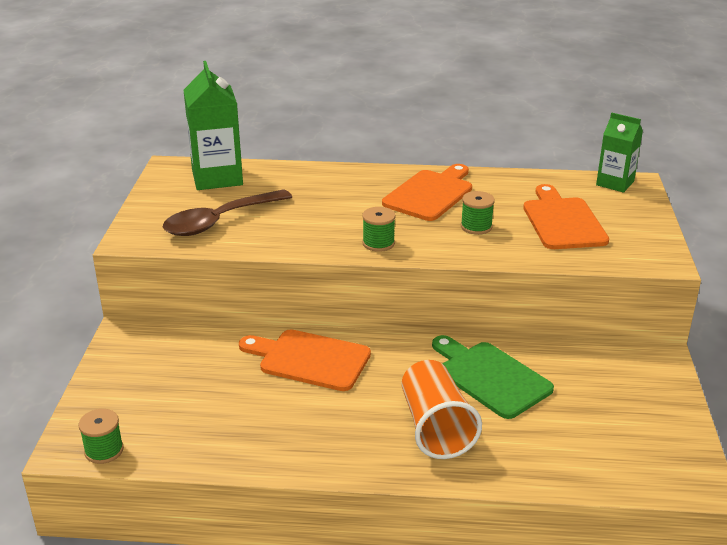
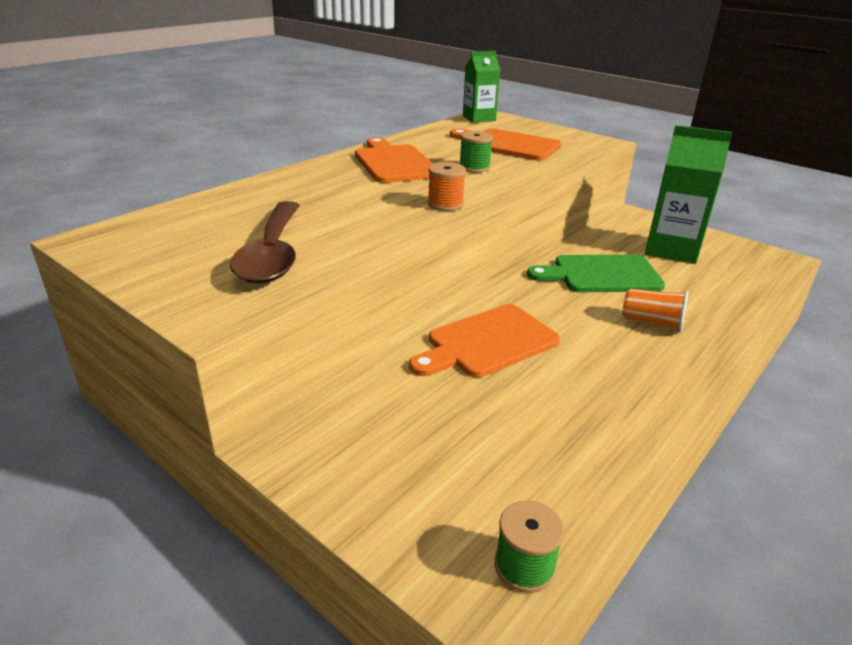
camera: 55 degrees left, 0 degrees up
(217, 177) = (173, 226): green carton -> green carton (671, 249)
(378, 243) = (445, 204): green spool -> orange spool
(435, 427) = (652, 323): orange cup -> orange cup, size x0.60

